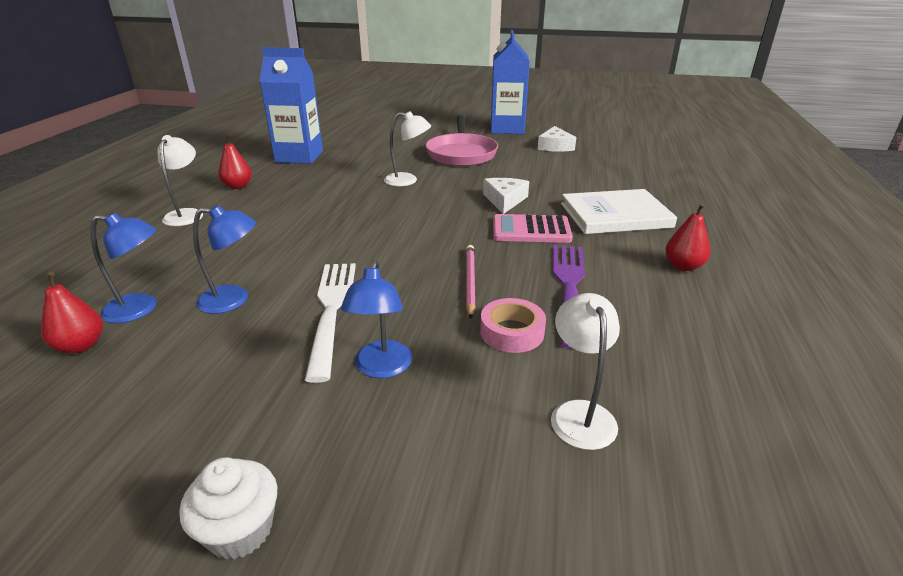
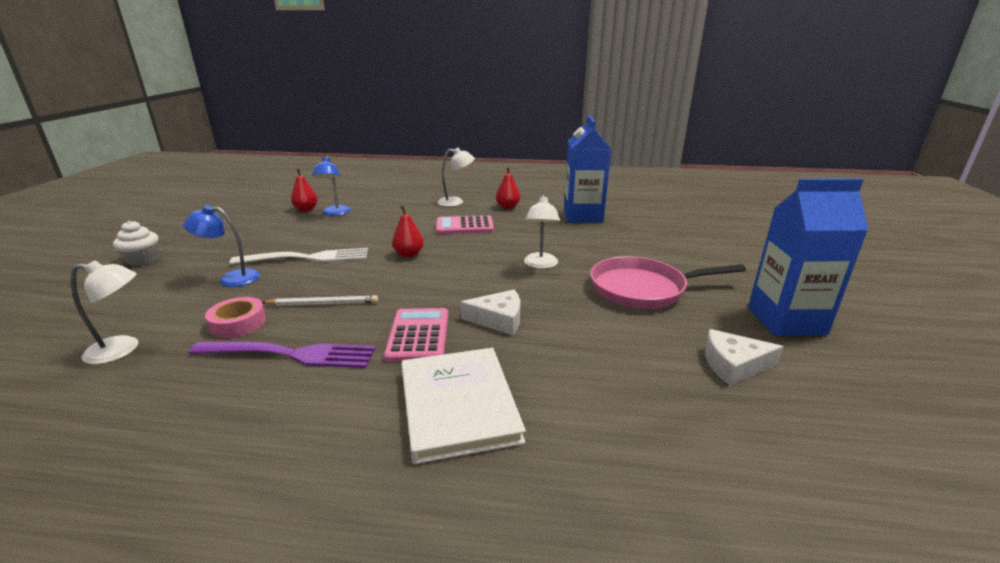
camera: 85 degrees right, 5 degrees down
(234, 300) = (334, 231): blue lamp -> none
(284, 210) = (464, 226): none -> pink calculator
(470, 281) = (323, 304): pink pencil -> white pencil
(683, 266) = (297, 450): red pear -> red pear (409, 254)

